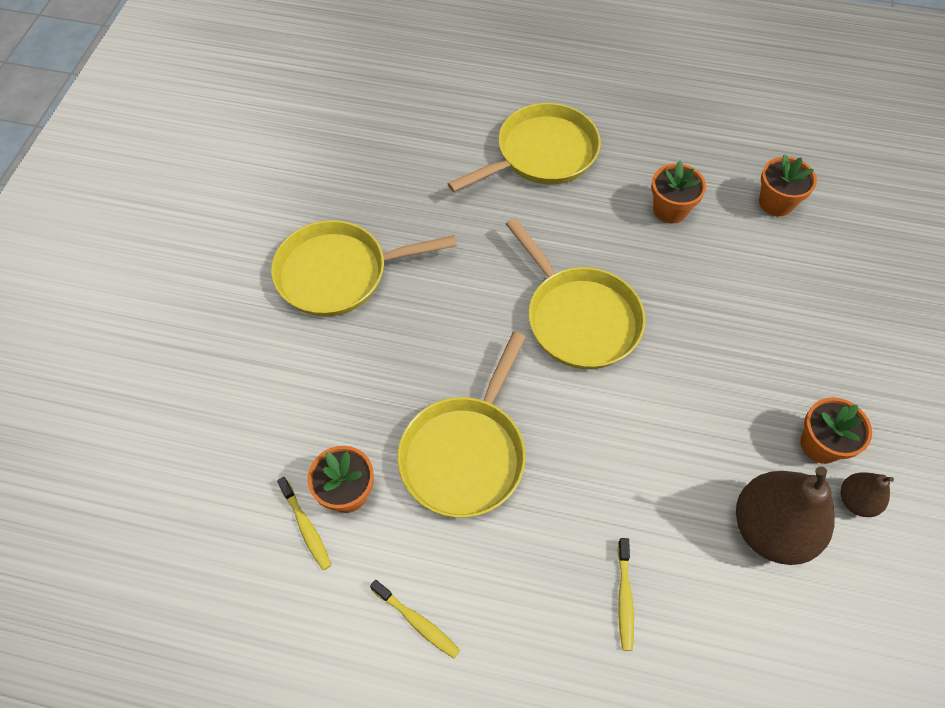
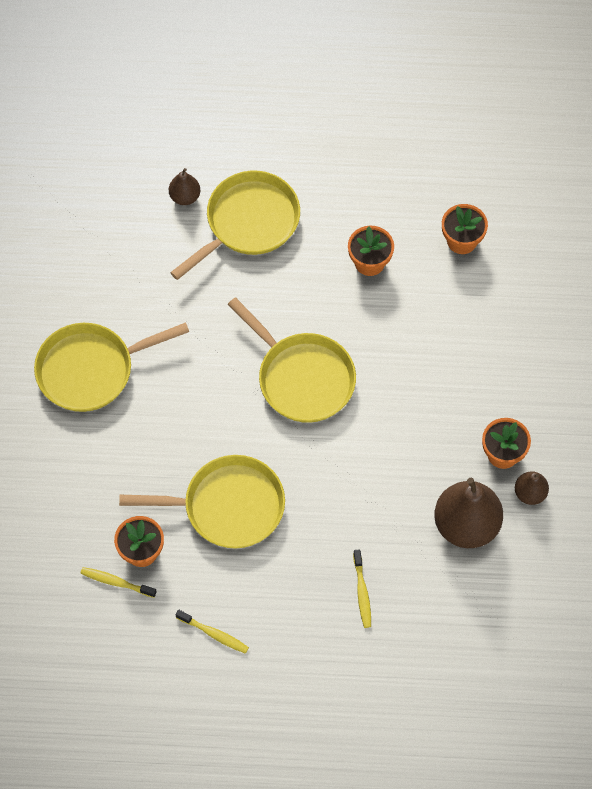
camera: 10 degrees left, 5 degrees up
(306, 527) = (116, 582): yellow toothbrush -> yellow toothbrush turned 150 degrees clockwise
(465, 453) = (227, 506): yellow pan -> yellow pan turned 105 degrees counterclockwise
(478, 122) = (185, 196): none -> brown pear

